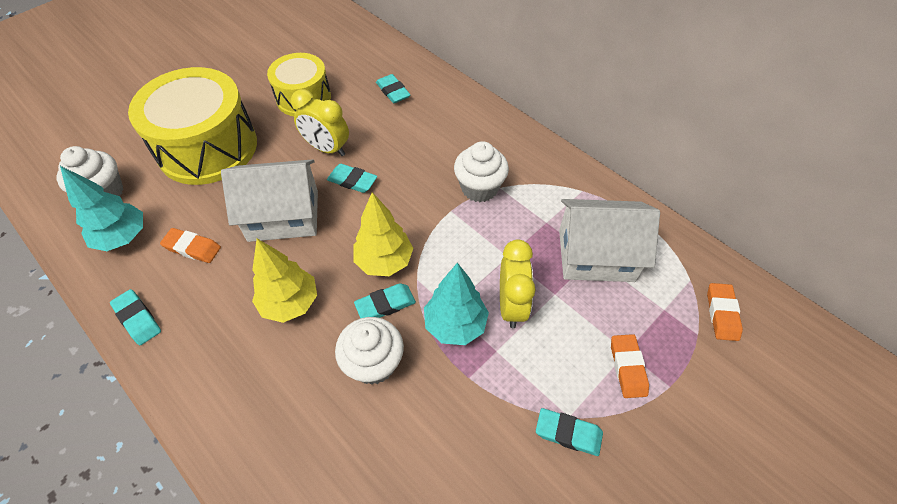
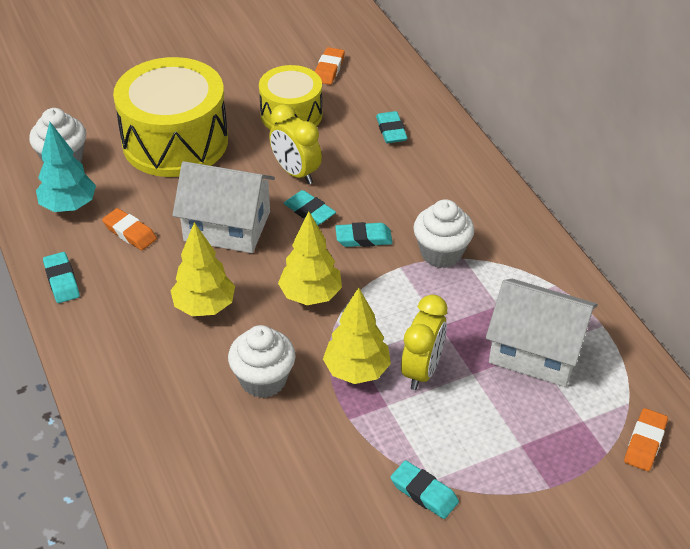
camera: 20 degrees right, 10 degrees down
(385, 304) = (295, 334): turquoise eraser -> turquoise eraser (363, 238)
(455, 325) = (357, 371): turquoise tree -> yellow tree
(627, 367) = (514, 458): orange eraser -> orange eraser (329, 69)

